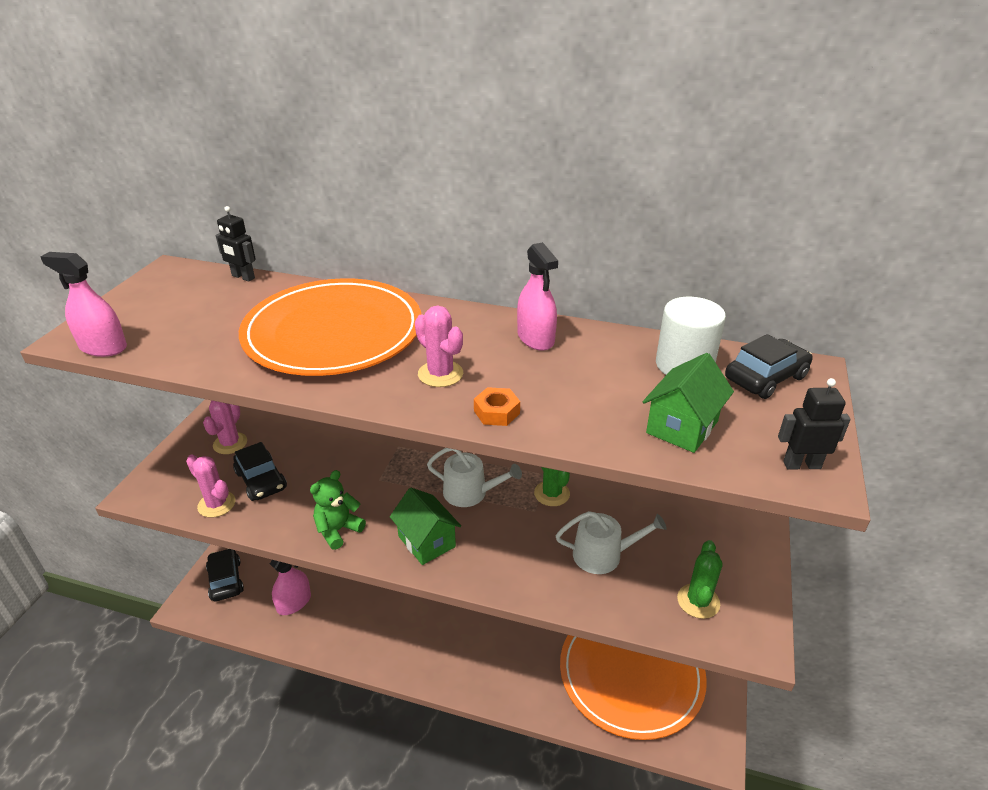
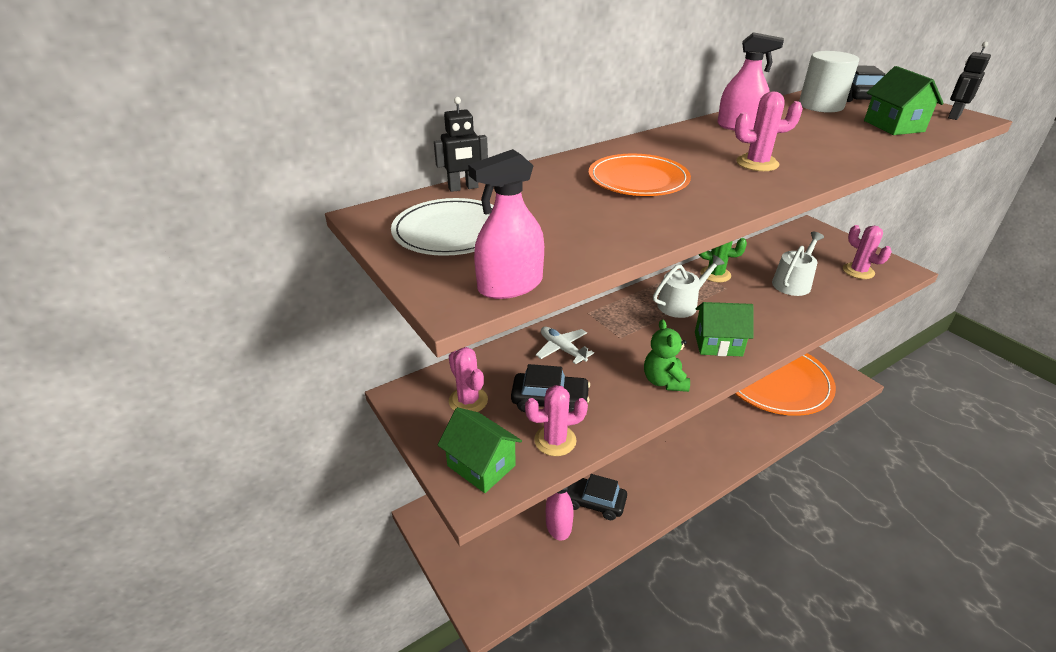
camera: 50 degrees left, 0 degrees up
(166, 483) = (481, 465): none -> green house
(167, 300) = (451, 231): none -> white plate
(226, 580) = (481, 564): black car -> black car (593, 502)
(332, 456) = (562, 349): none -> white plane
(333, 332) = (638, 179): orange plate -> orange plate, size x0.55
(496, 412) = (830, 162): orange nut -> none
(698, 601) = (858, 271): green cactus -> pink cactus

